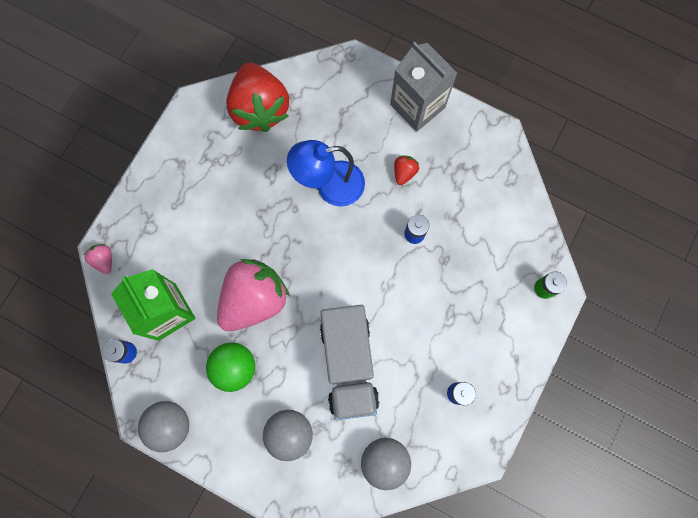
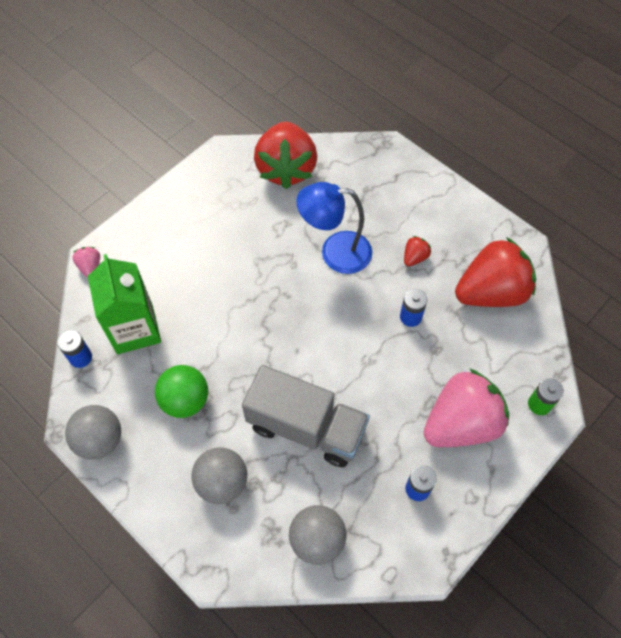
camera: 15 degrees right, 15 degrees down
(254, 299) = (226, 339): pink strawberry -> pink strawberry (461, 423)
(348, 364) = (306, 427): grey truck -> grey truck turned 75 degrees counterclockwise
(417, 106) = (444, 201): grey carton -> none
(481, 190) = (491, 292): none -> red strawberry

